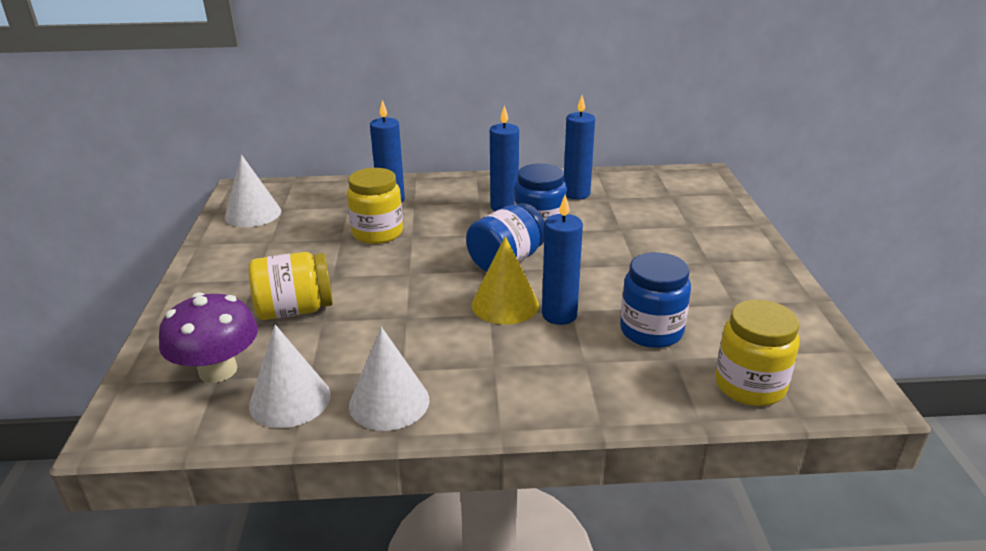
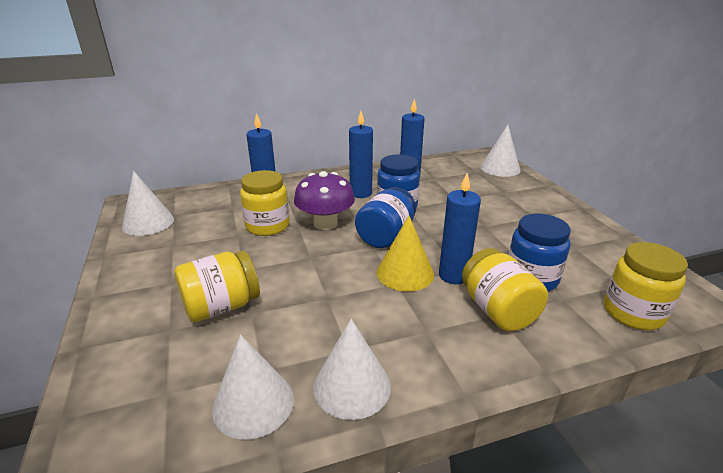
camera: 15 degrees left, 0 degrees up
(218, 370) = (165, 384): purple mushroom -> purple mushroom (325, 223)
(587, 358) = (498, 310): none -> yellow jar
(706, 194) = (500, 168): none -> white cone

